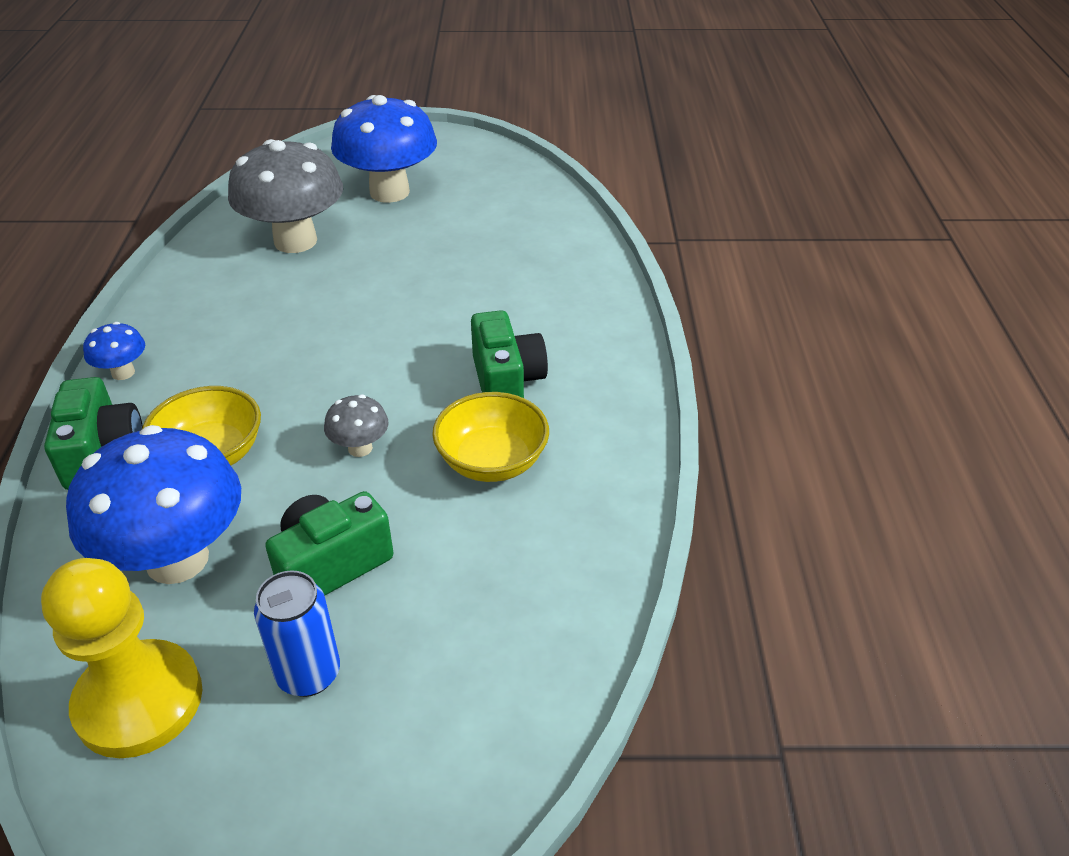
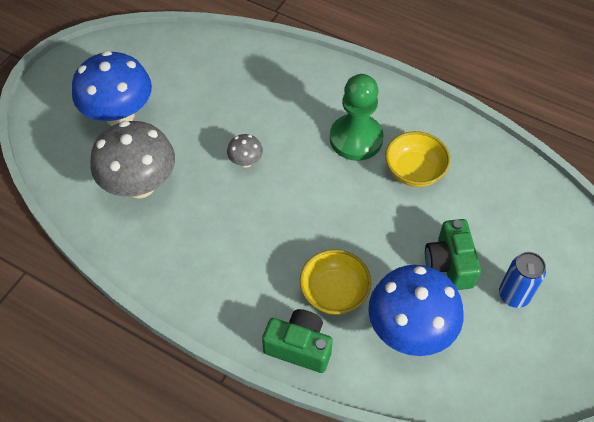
camera: 60 degrees left, 15 degrees up
(123, 372) = (224, 319): blue mushroom -> none
(139, 701) = (497, 370): yellow pawn -> none
(360, 448) = (370, 222): grey mushroom -> grey mushroom (245, 162)
(506, 381) = (356, 139): green camera -> green pawn

